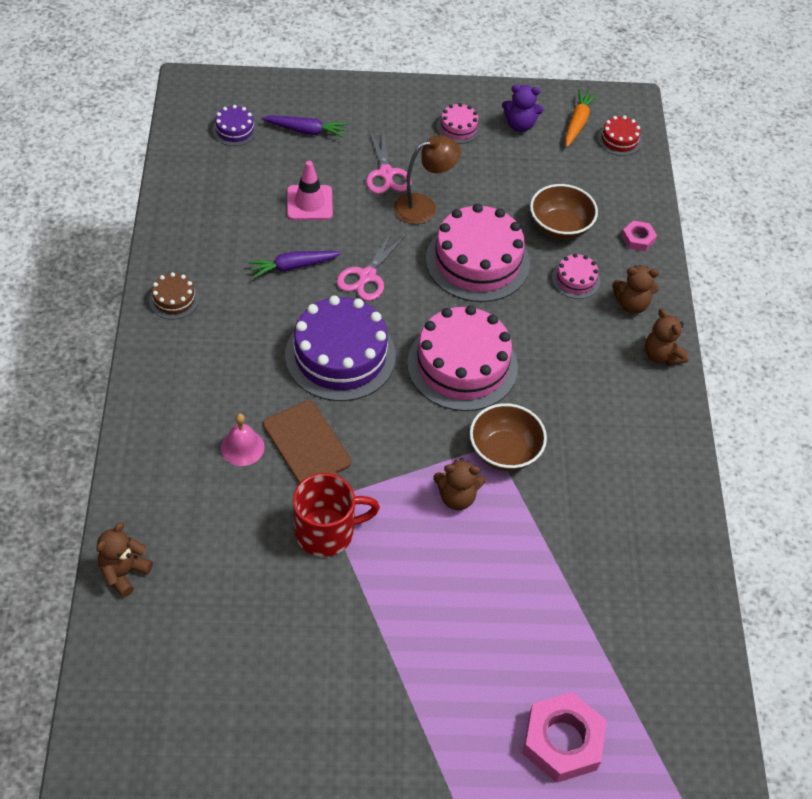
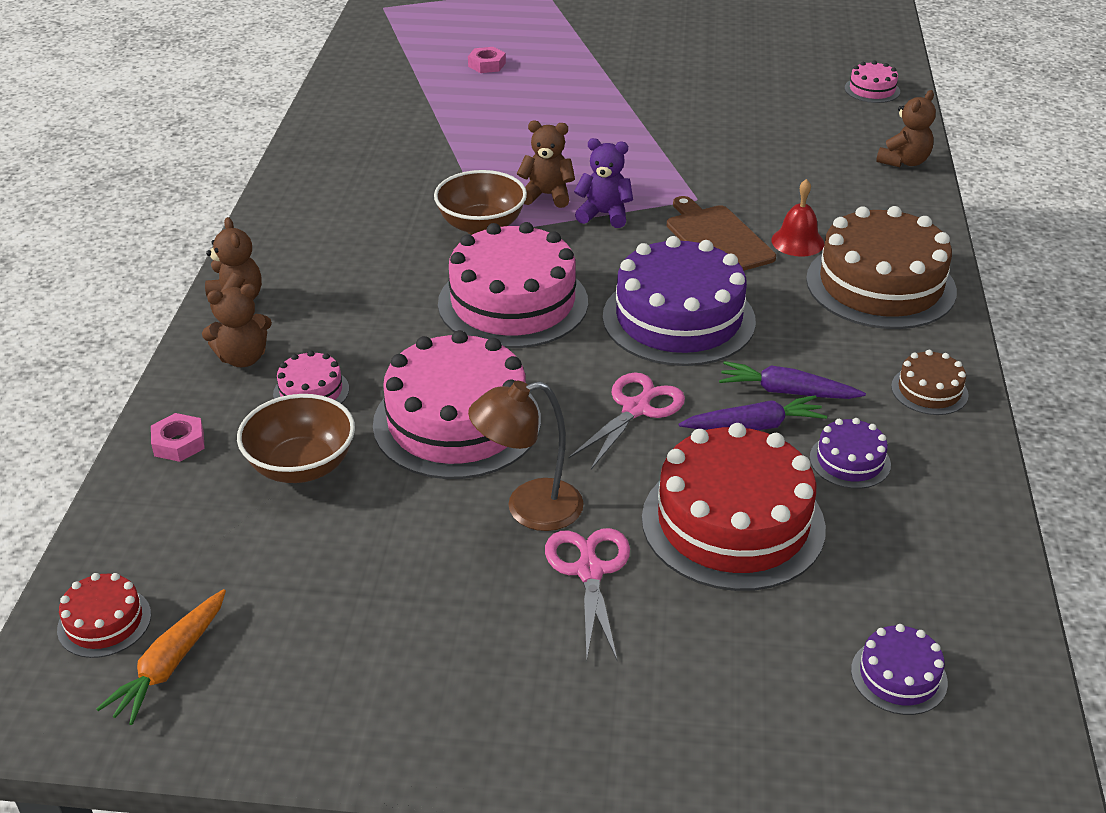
camera: 170 degrees left, 15 degrees down
(184, 399) = (880, 285): none -> brown cake
(237, 244) = (849, 461): none -> purple cake
(242, 447) = (797, 241): pink bell -> red bell
(306, 130) = (749, 668): purple carrot -> purple carrot (787, 392)
(309, 203) = (733, 522): pink traffic cone -> red cake
(327, 532) = (694, 178): red mug -> none
(458, 127) = (427, 663): pink cake -> pink cake (872, 90)
(519, 125) = (296, 664): purple teddy bear -> purple teddy bear (604, 214)
(562, 741) = (487, 65): pink nut -> pink nut, size x0.51
(631, 304) = (243, 358): brown teddy bear -> brown teddy bear turned 150 degrees clockwise

